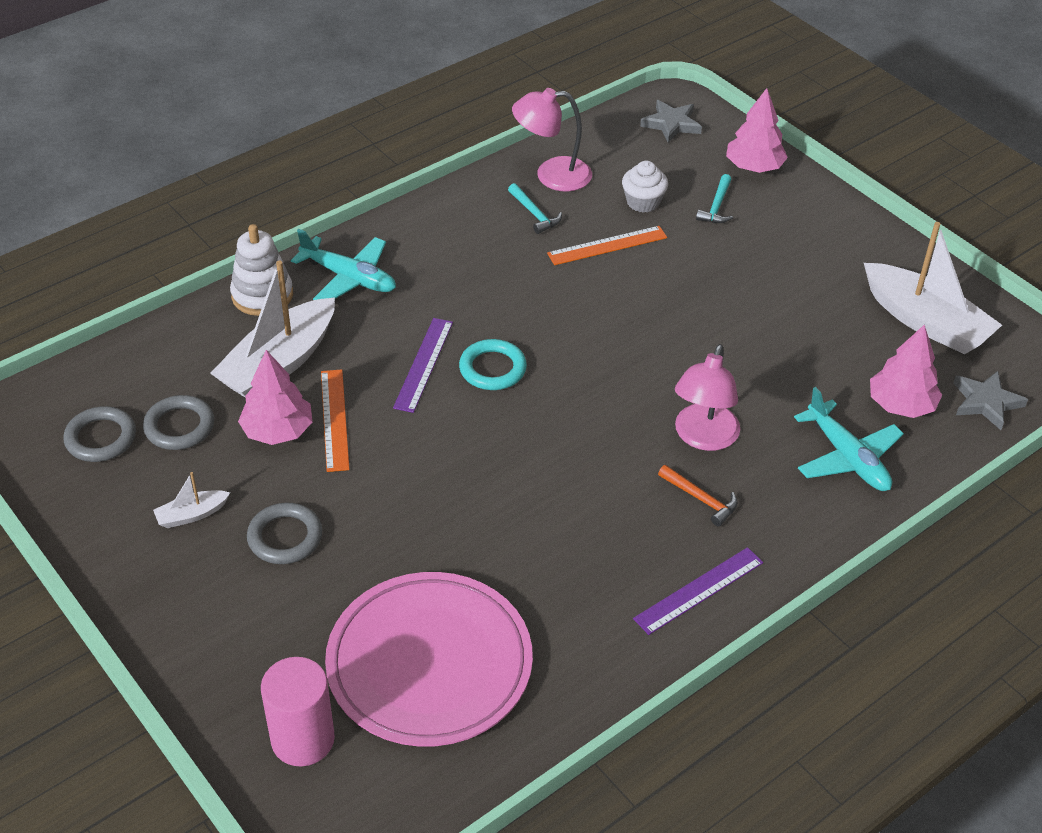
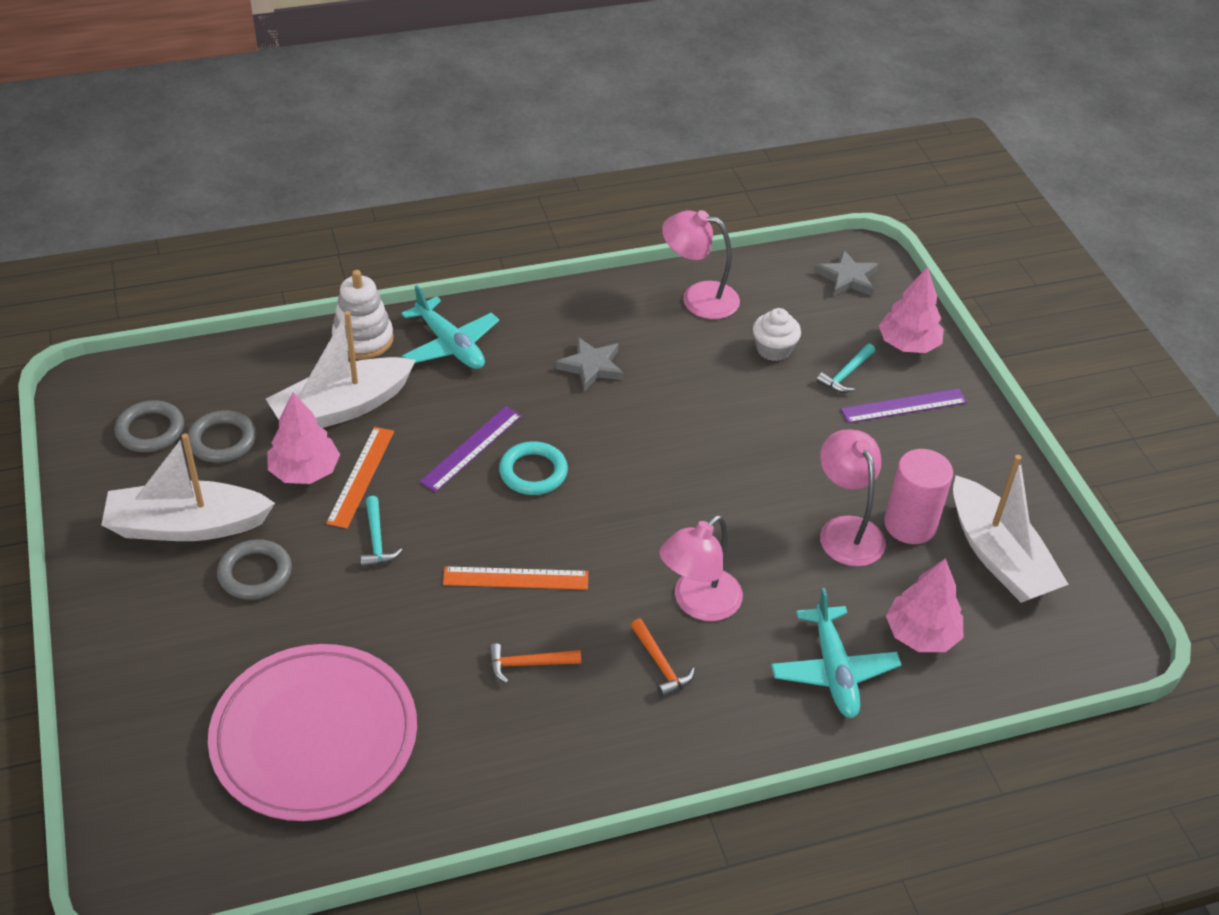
camera: 20 degrees right, 0 degrees up
(192, 515) = (187, 526): white boat -> white boat, size x2.23
(303, 739) = (164, 767): pink cylinder -> pink cylinder (910, 525)
(534, 214) = (659, 331): turquoise hammer -> turquoise hammer (377, 540)
(586, 536) = (528, 664): none -> orange hammer
(607, 245) = (713, 383): orange ruler -> orange ruler (516, 578)
(699, 590) = (606, 754): purple ruler -> purple ruler (903, 406)
(791, 337) = (846, 530): none -> pink lamp
(986, 402) = (1015, 660): grey star -> grey star (591, 366)

